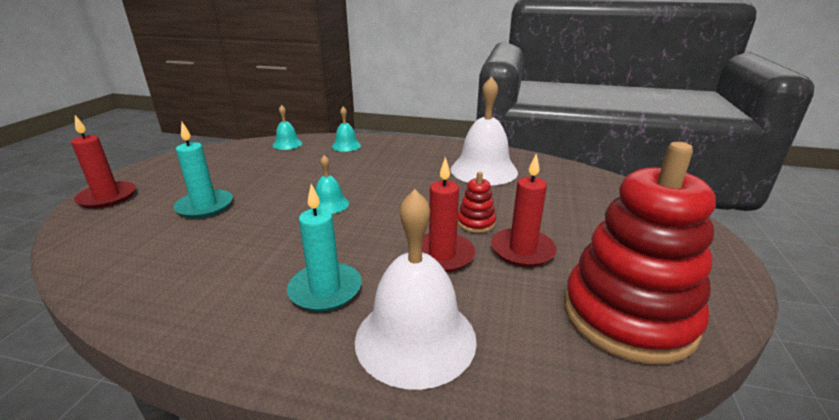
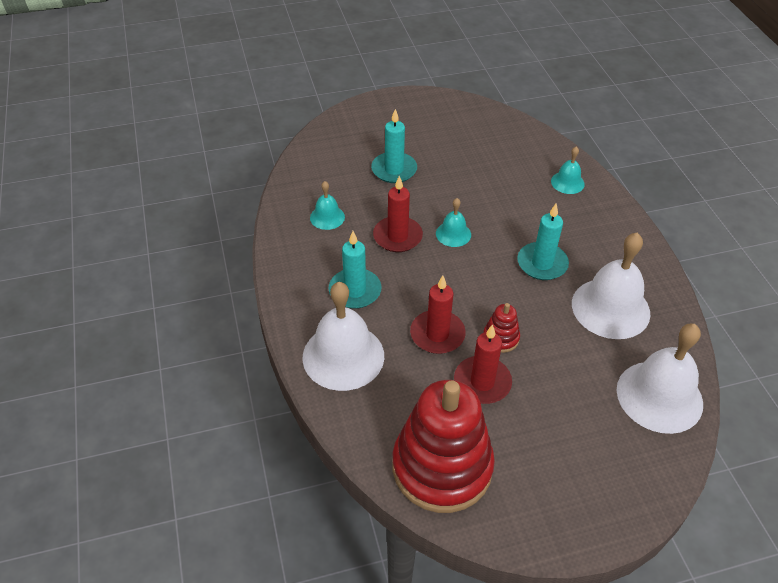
camera: 60 degrees right, 20 degrees up
(107, 197) = (364, 115): red candle -> red candle (397, 236)
(287, 144) = (531, 142): turquoise bell -> turquoise bell (327, 217)
(412, 179) = (542, 263): none -> turquoise candle
(581, 181) = (659, 396): none -> white bell

